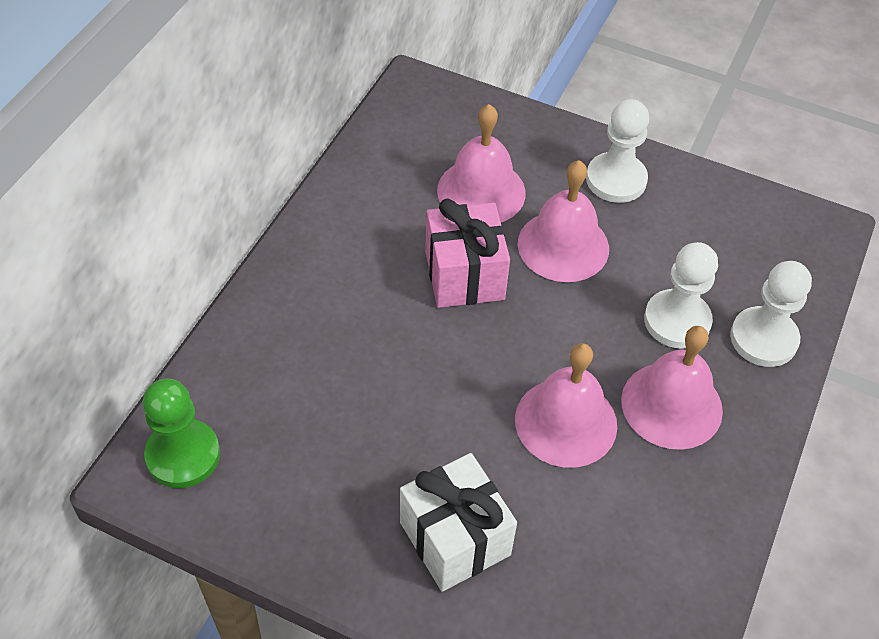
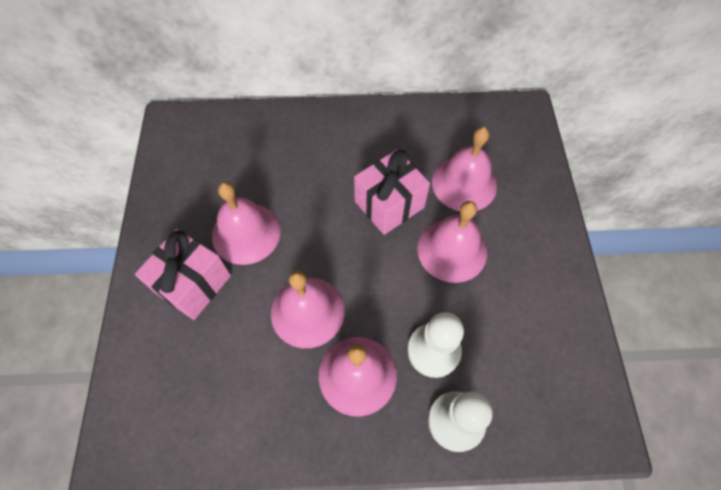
camera: 65 degrees right, 10 degrees up
(183, 455) = (190, 132): green pawn -> none
(411, 447) = (246, 233): none -> pink bell
(455, 538) = (193, 284): white gift -> pink gift
(616, 180) = (536, 259): white pawn -> none

